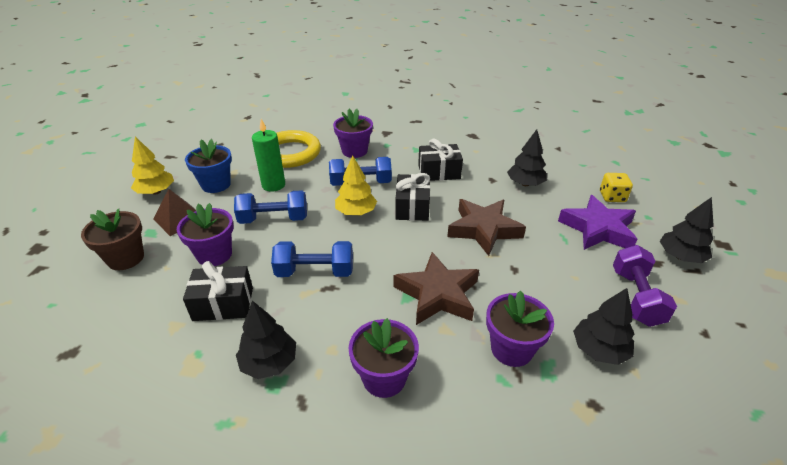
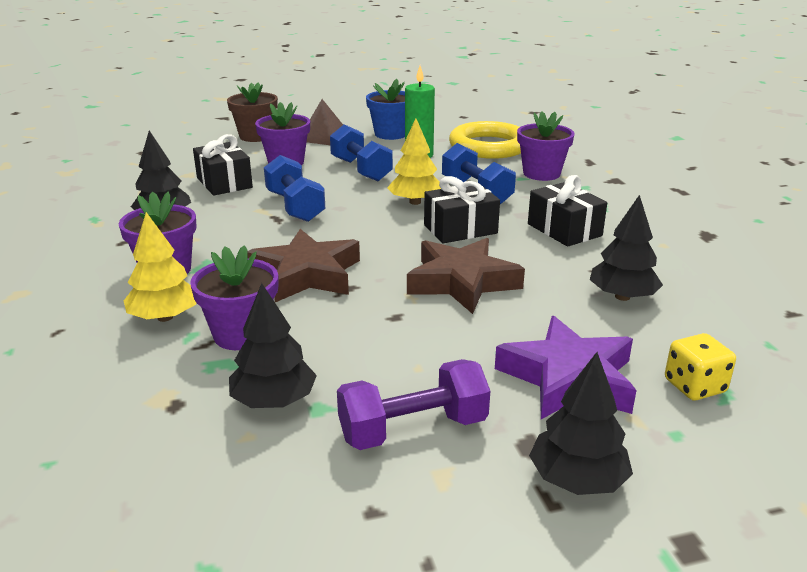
camera: 65 degrees right, 10 degrees down
(156, 192) = (354, 118): yellow tree -> yellow tree (165, 317)

